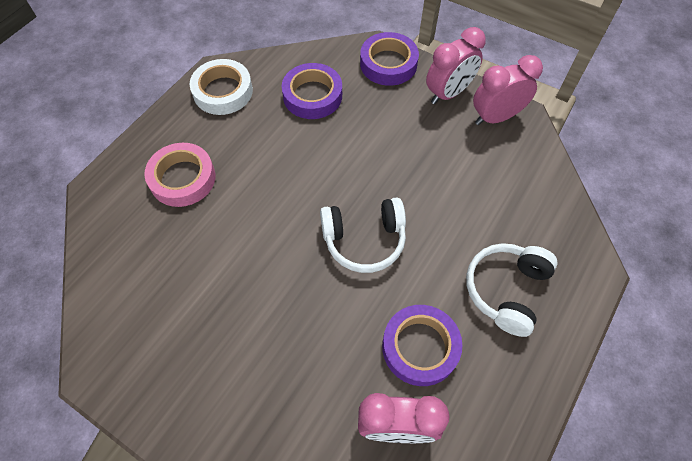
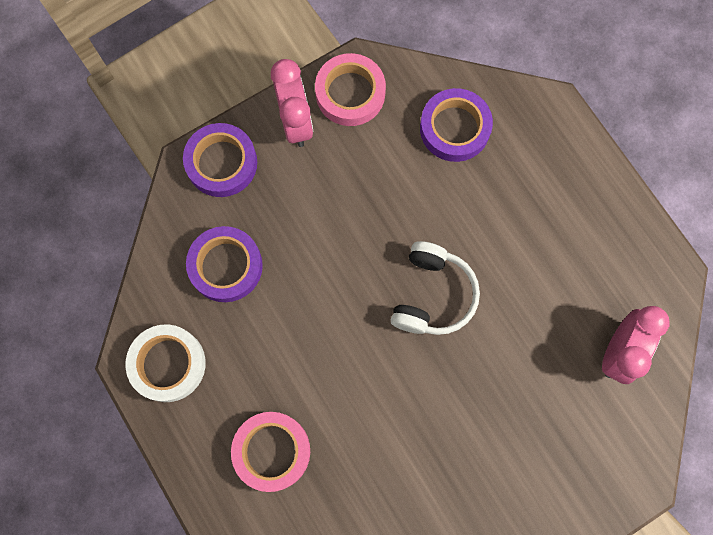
camera: 65 degrees left, 15 degrees up
(420, 347) = (559, 297): purple tape -> purple tape (454, 128)
(496, 117) = (350, 93): pink clock -> pink tape
(506, 290) = (540, 194): white headphones -> none

